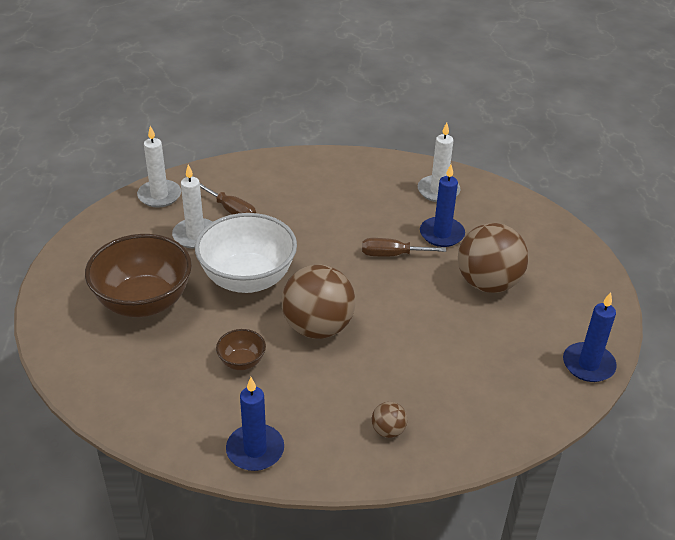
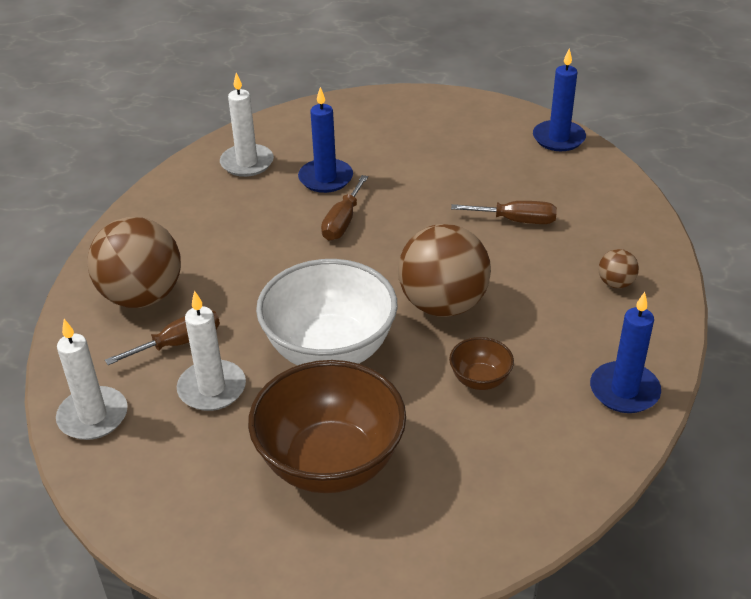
camera: 70 degrees left, 0 degrees up
(444, 353) = (516, 220): none -> brown screwdriver
(488, 283) = (421, 167): brown ball -> brown ball (142, 296)

